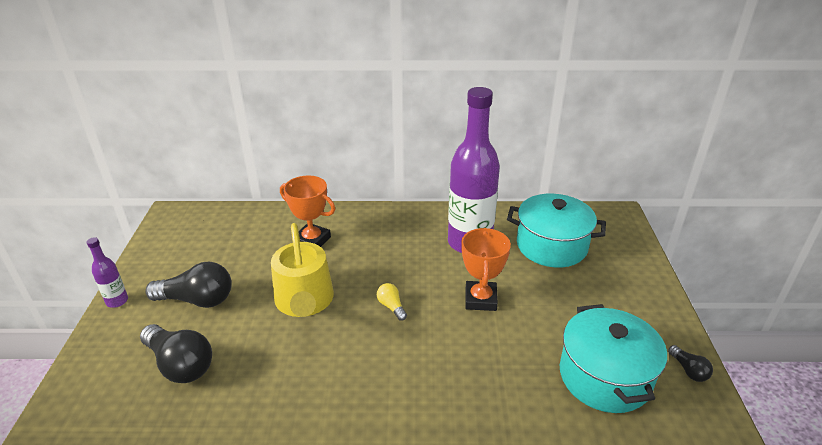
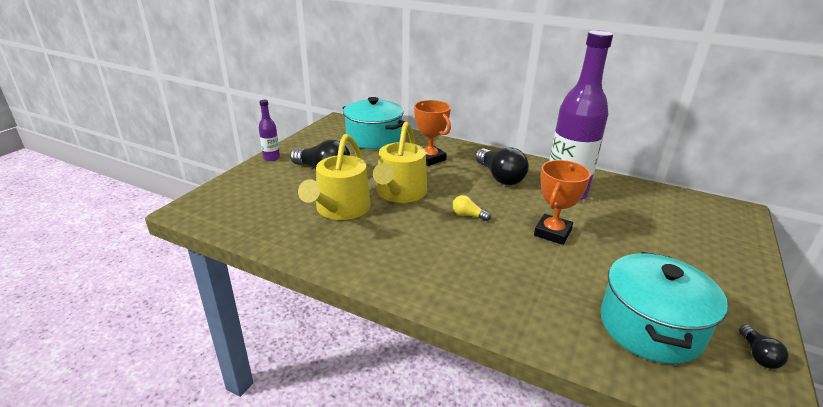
camera: 25 degrees right, 5 degrees down
(180, 364) = (287, 203): black light bulb -> black light bulb (499, 177)
(250, 349) = (340, 209): none -> yellow watering can
(391, 306) = (468, 215): yellow light bulb -> yellow light bulb turned 60 degrees counterclockwise
(551, 246) = (648, 215): turquoise pot -> turquoise pot (374, 138)

